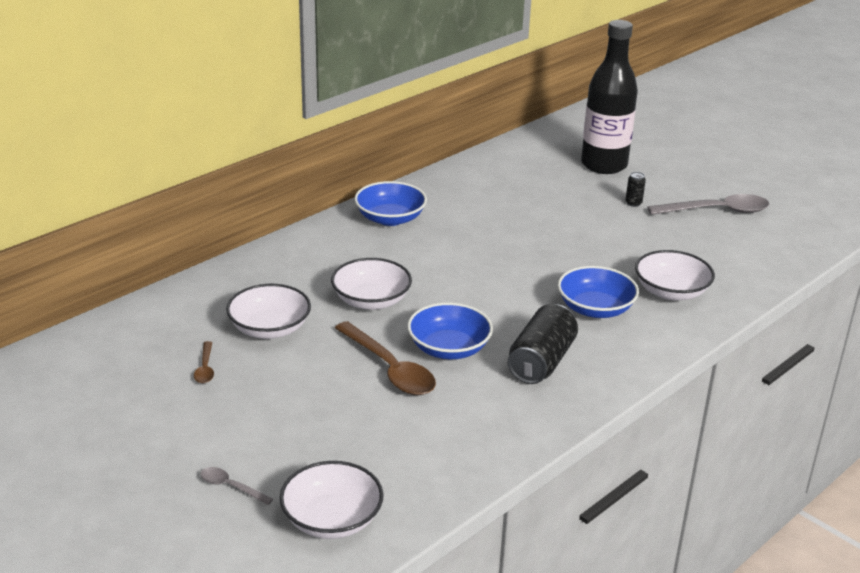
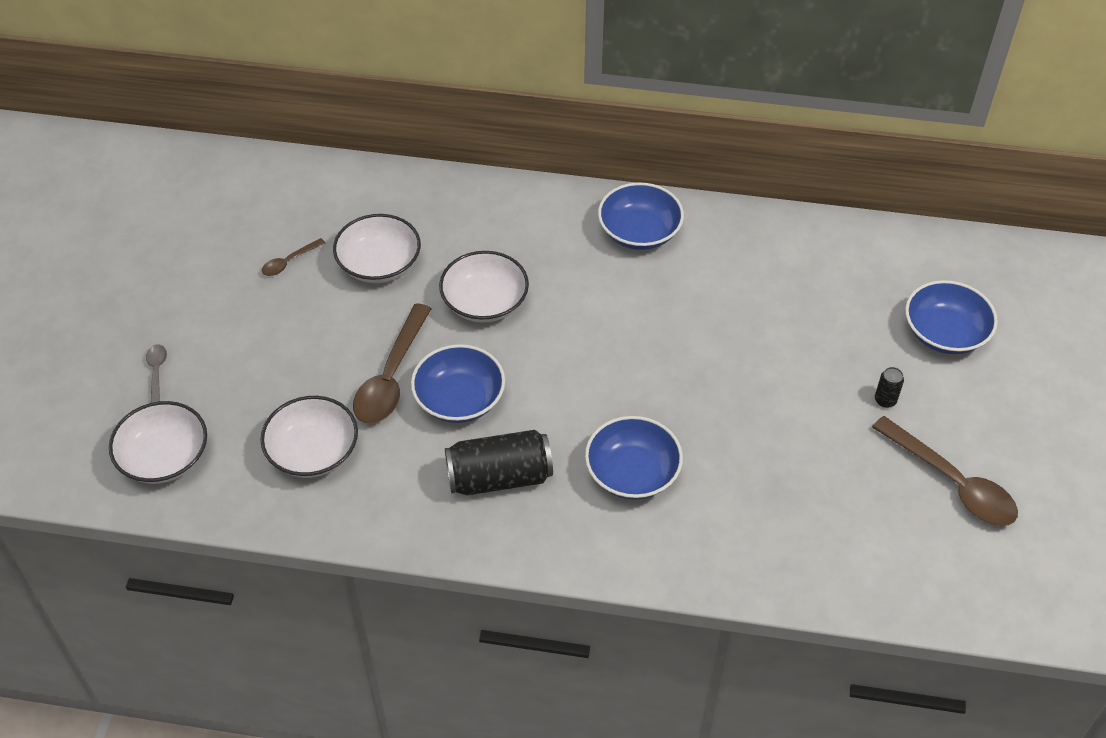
camera: 55 degrees right, 20 degrees up
(604, 165) = (945, 333): black bottle -> blue bowl
(671, 291) = (728, 520): white bowl -> white bowl (313, 452)
(717, 211) = (952, 483): grey spoon -> brown spoon

